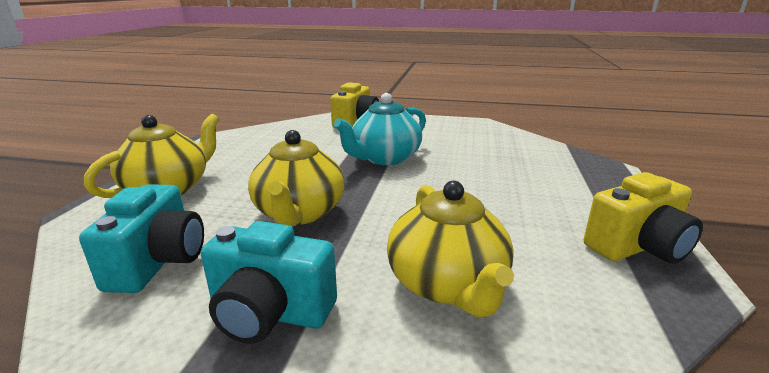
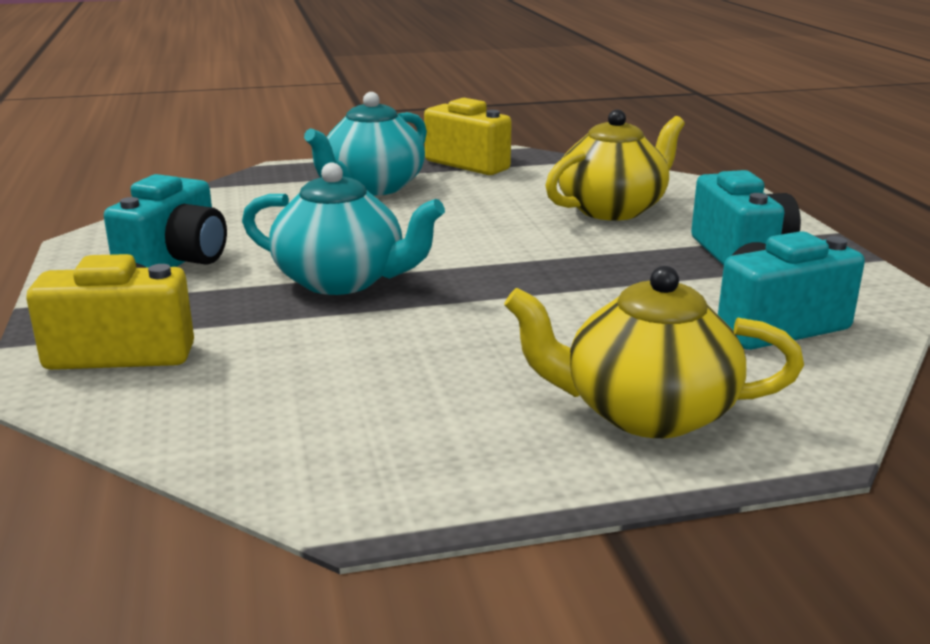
camera: 115 degrees left, 0 degrees up
(299, 213) = (583, 289): yellow teapot -> none
(439, 133) = (176, 262): none -> turquoise camera
(556, 189) = (372, 187): none -> turquoise teapot

